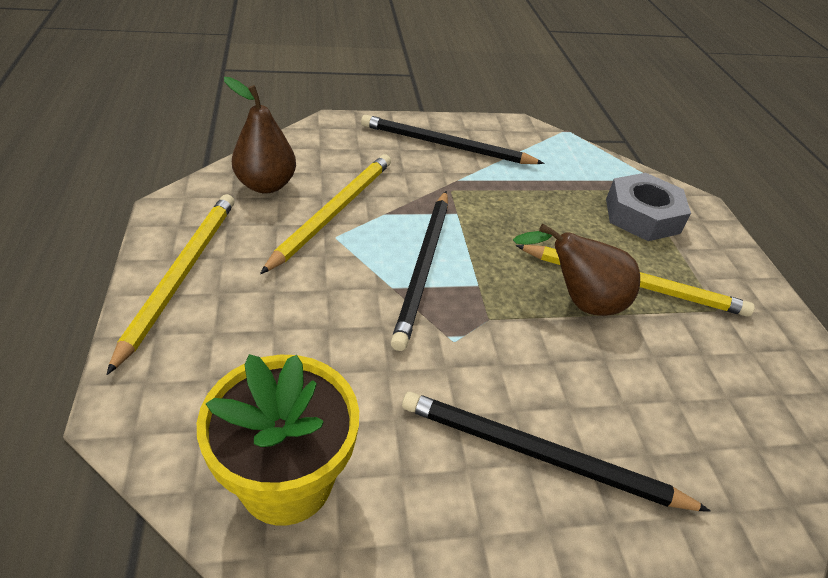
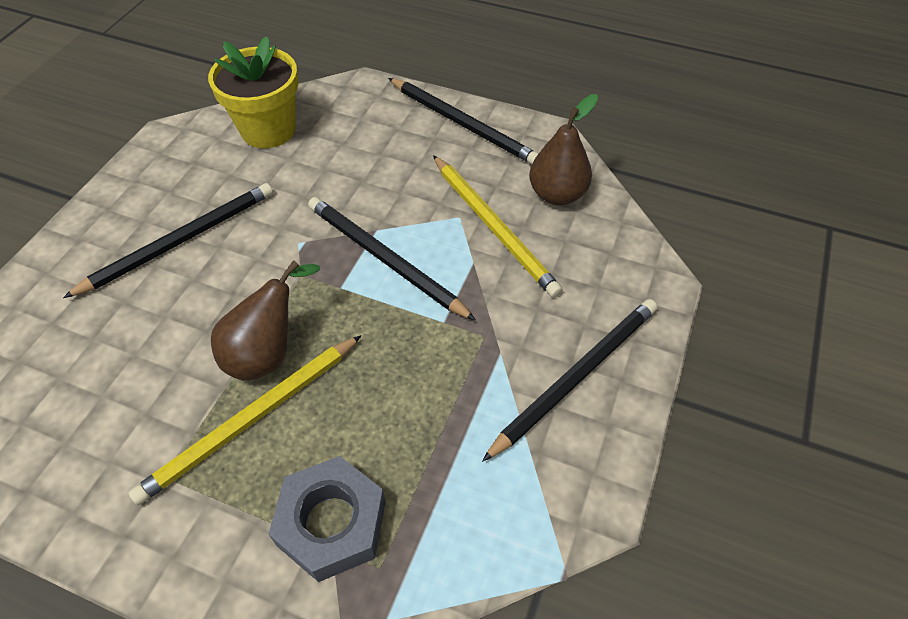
camera: 125 degrees right, 10 degrees up
(181, 275) = (463, 124): yellow pencil -> black pencil

